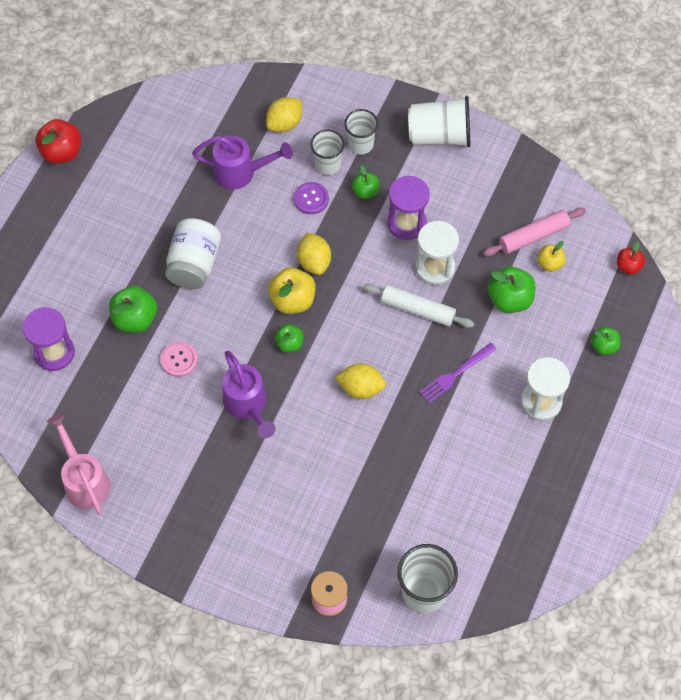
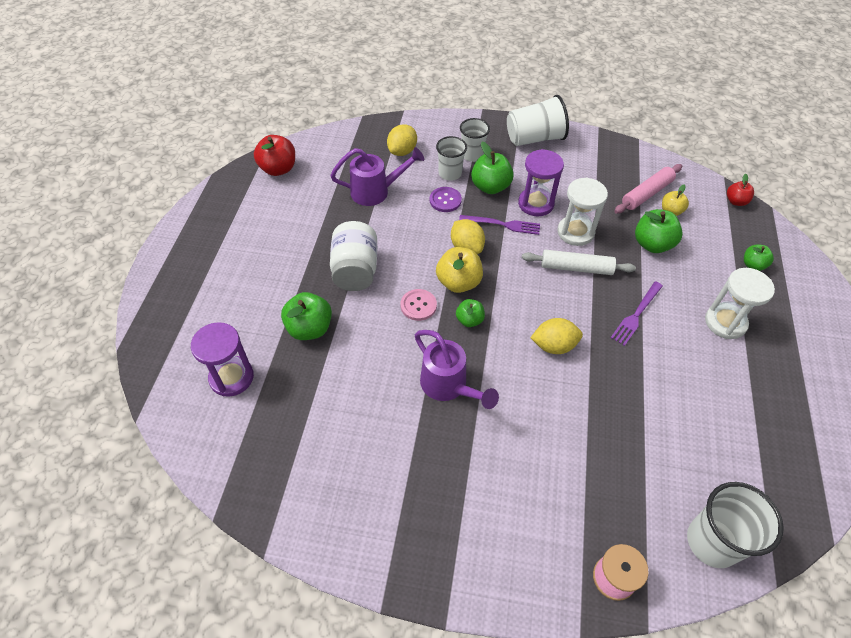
camera: 15 degrees left, 10 degrees down
(62, 152) = (206, 204): red apple -> red apple (278, 169)
(84, 481) = (293, 506): pink watering can -> none
(179, 360) = (365, 357): pink button -> pink button (418, 305)
(362, 242) = (503, 224): none -> purple fork
(365, 191) = (490, 187): green apple -> green apple, size x1.67

